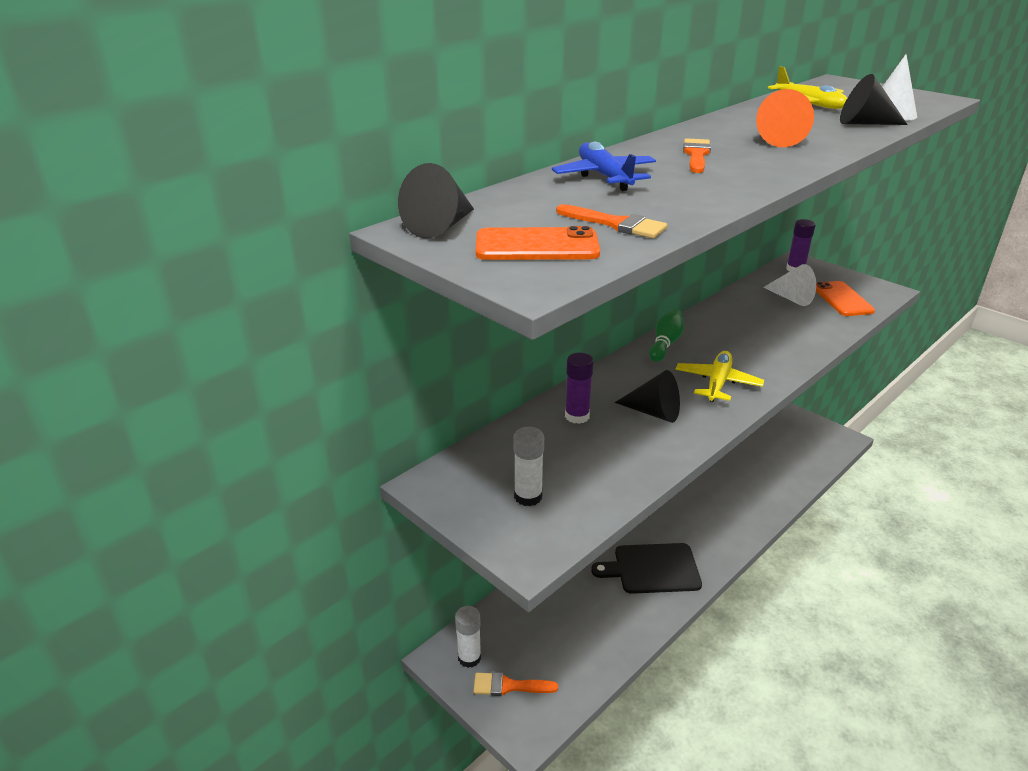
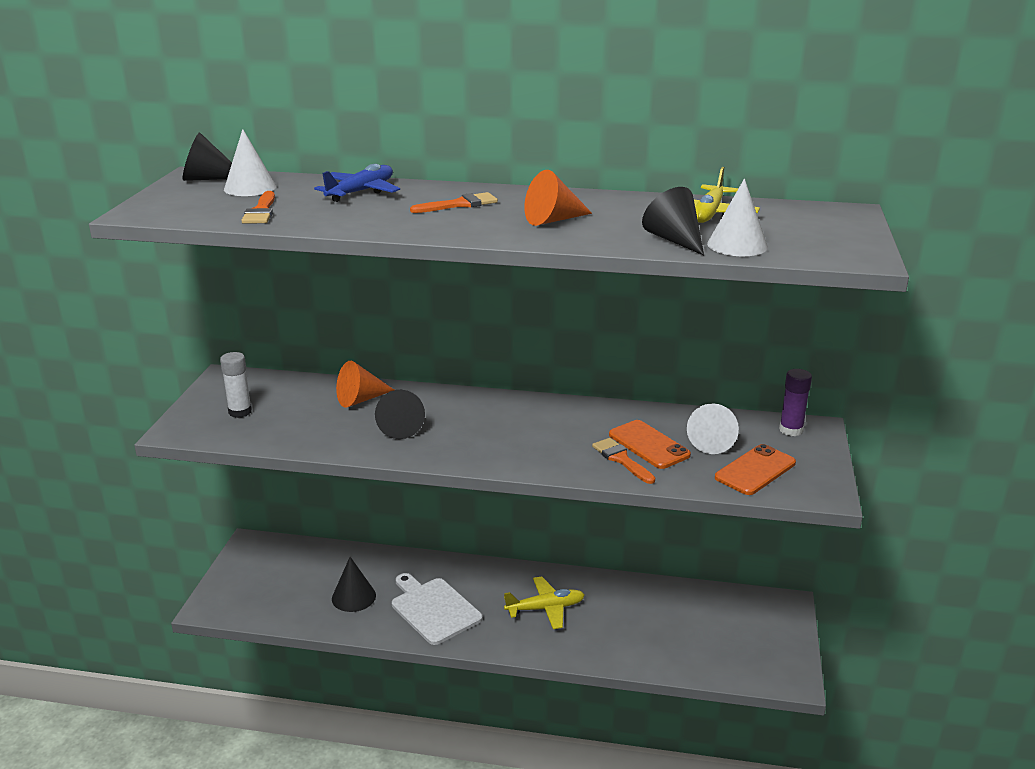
camera: 55 degrees right, 5 degrees down
(469, 657) = (259, 555): white glue stick -> none
(508, 686) = (246, 583): orange brush -> orange brush (621, 459)
(514, 214) = (250, 188): none -> white cone
(537, 246) = (199, 202): orange phone -> orange phone (649, 445)
(577, 416) = (360, 399): purple glue stick -> orange cone
(596, 613) = (353, 597): none -> black cone
(652, 569) = (434, 609): black cutting board -> white cutting board
(665, 344) = (522, 403): green bowling pin -> none
(717, 383) = (481, 442): yellow plane -> yellow plane (545, 608)

